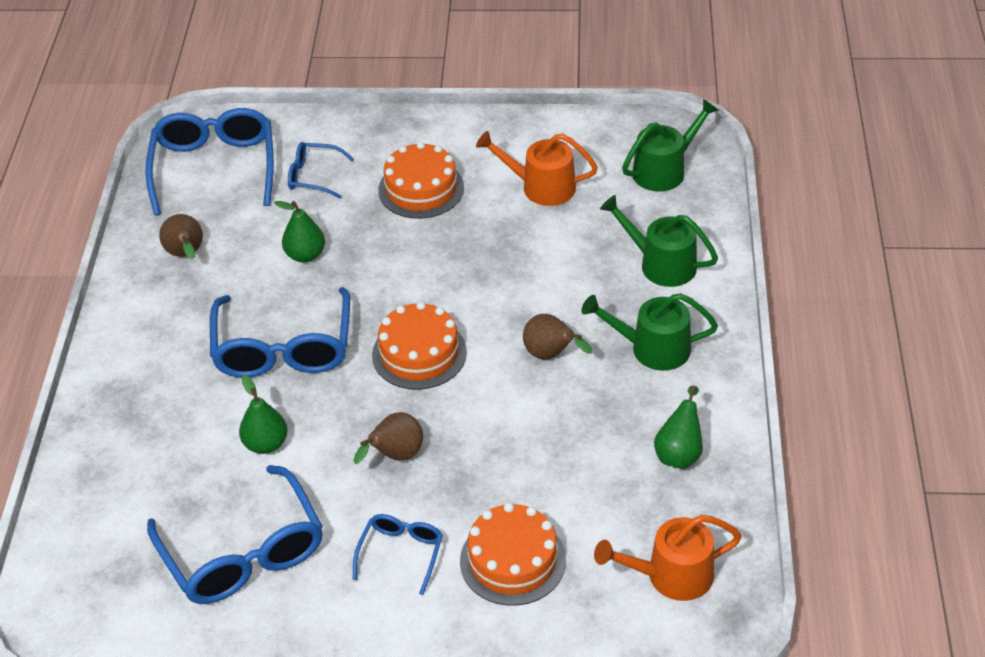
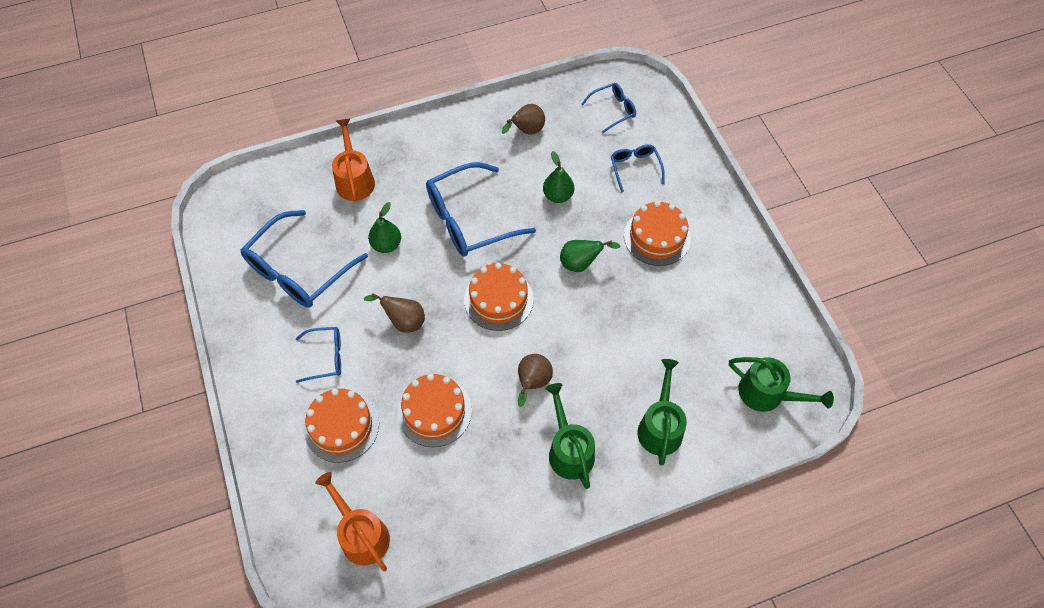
camera: 65 degrees right, 15 degrees up
(214, 168) = (613, 110): blue glasses -> blue glasses, size x0.52
(541, 187) = (701, 313): orange watering can -> orange watering can (354, 179)
(541, 458) = (434, 411): none -> orange cake
(679, 453) = (474, 503): green pear -> green pear (581, 263)

